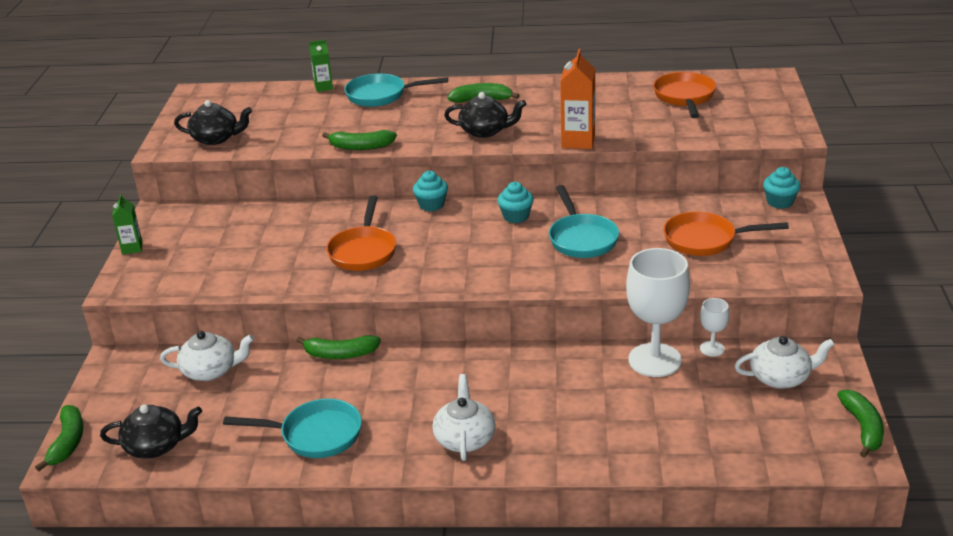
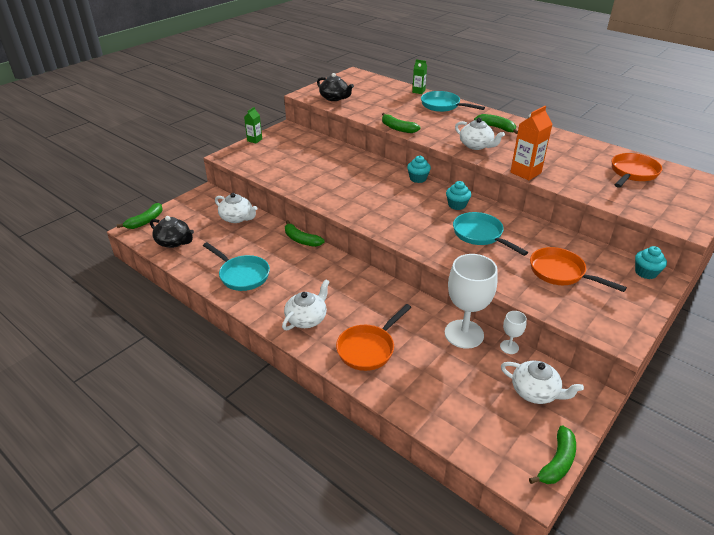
camera: 35 degrees right, 5 degrees up
(363, 251) = (353, 188): orange pan -> orange pan (368, 348)
(485, 131) = (476, 145): black teapot -> white teapot
(581, 238) = (480, 235): turquoise pan -> turquoise pan turned 120 degrees clockwise

